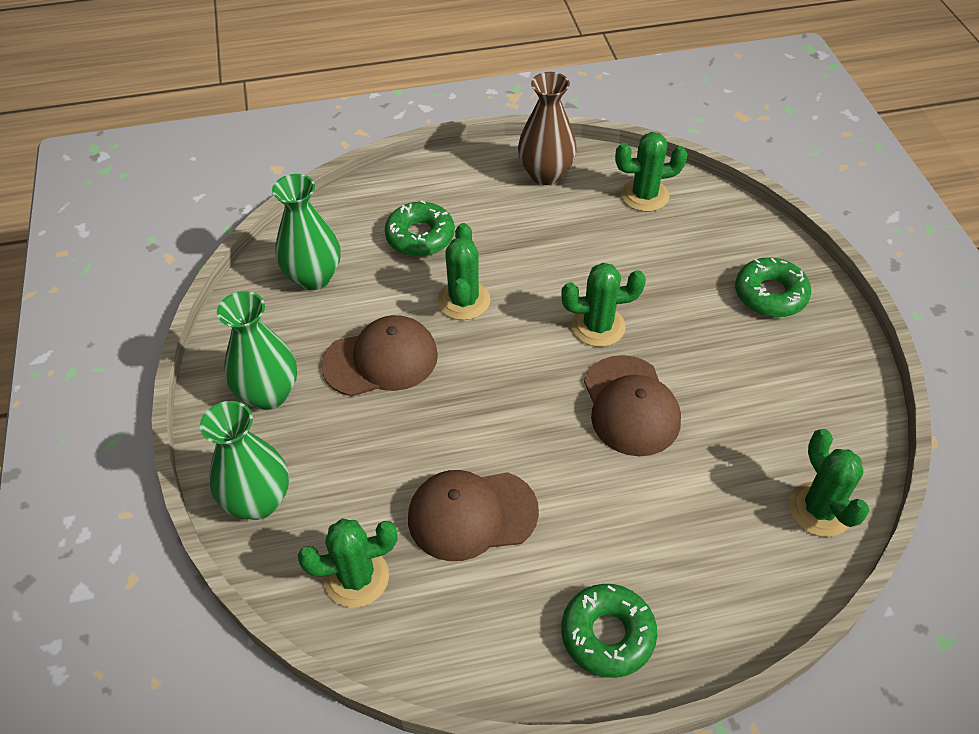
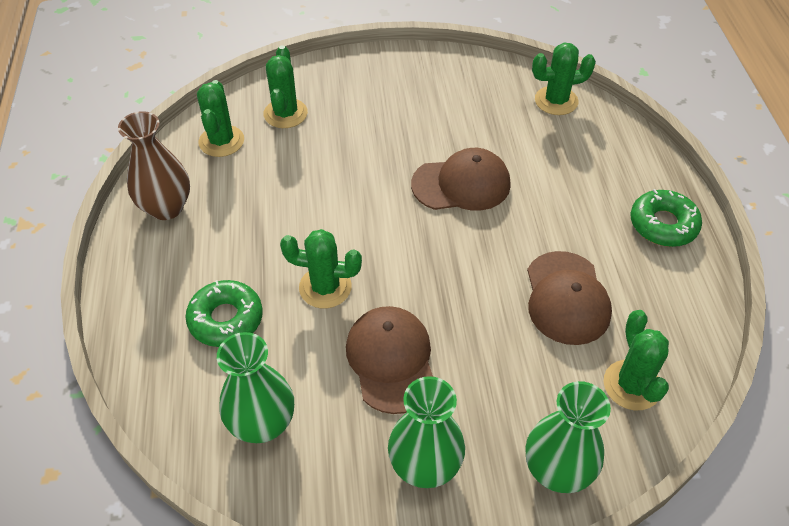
camera: 85 degrees left, 0 degrees up
(598, 326) = (374, 193): green cactus -> green cactus (285, 113)
(770, 294) = (358, 87): green donut -> none

